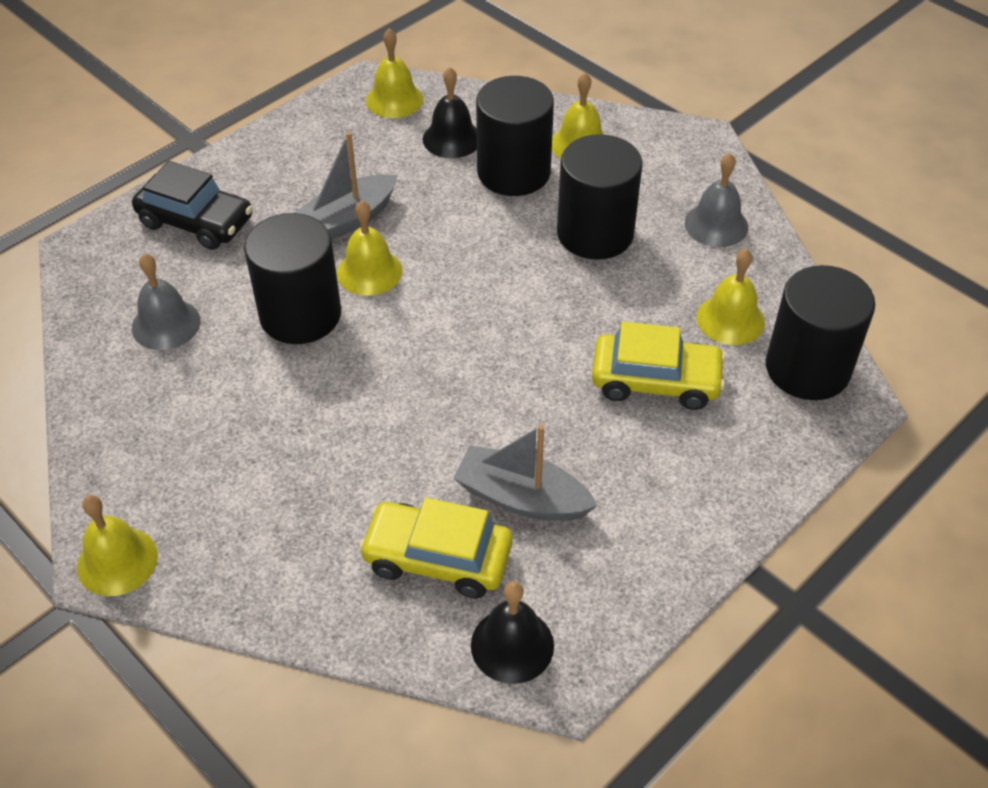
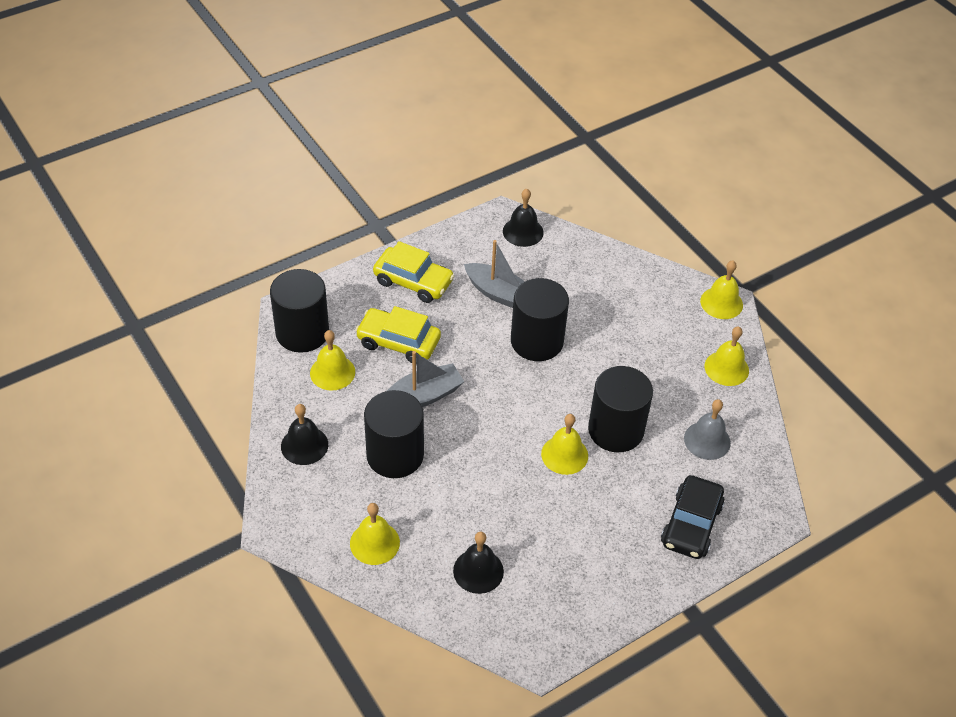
camera: 170 degrees left, 0 degrees up
(196, 222) = (691, 524): black car -> black car turned 105 degrees counterclockwise
(346, 220) = (576, 503): grey boat -> grey boat (423, 396)
(394, 100) = (519, 628): yellow bell -> yellow bell (726, 368)
(437, 558) = (551, 274): yellow car -> yellow car (413, 282)
(513, 172) = (437, 524): black cylinder -> black cylinder (537, 341)
(716, 224) = (304, 445): grey bell -> black bell

